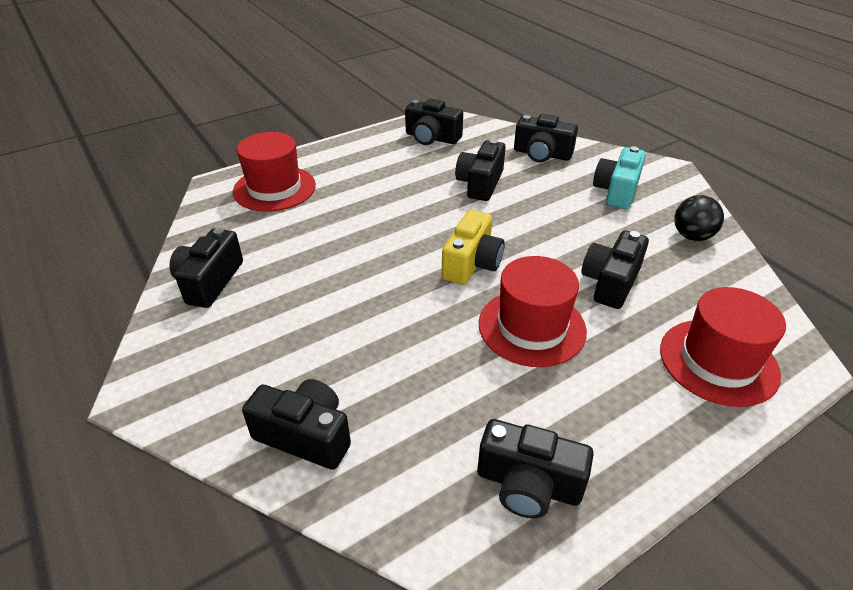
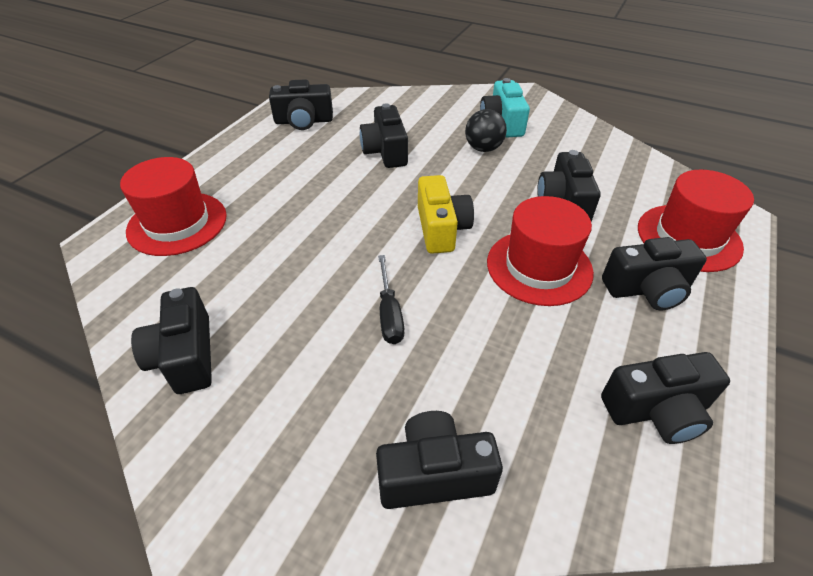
camera: 30 degrees left, 5 degrees up
(370, 311) = (389, 313): none -> black screwdriver
(542, 154) = (416, 108): black camera -> black camera (647, 289)
(692, 236) = (586, 143): black ball -> black ball (483, 148)

